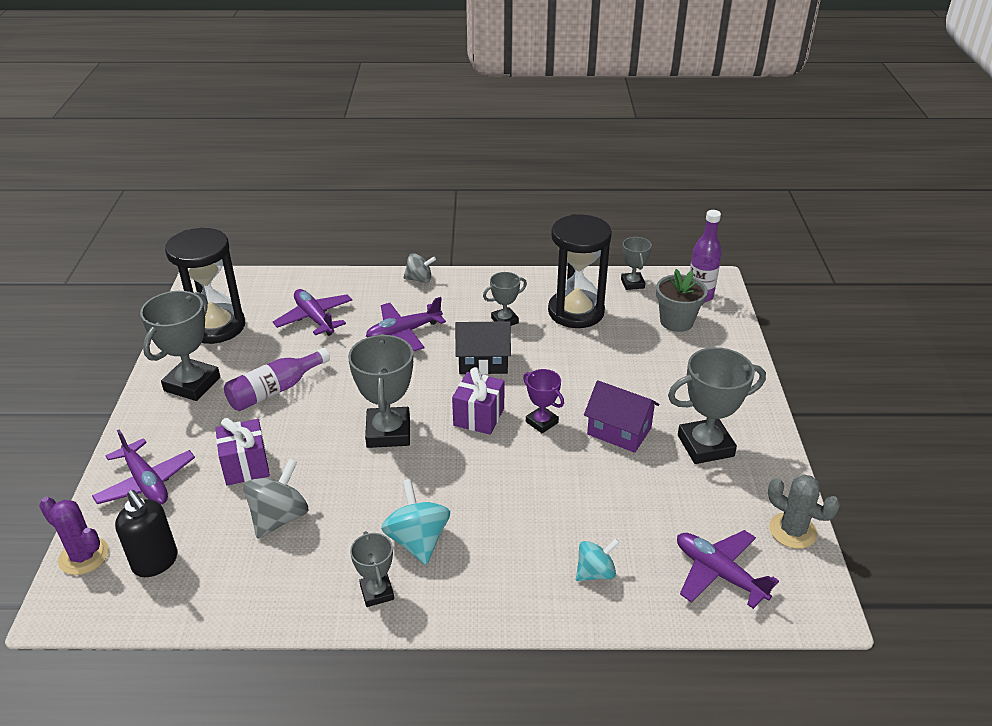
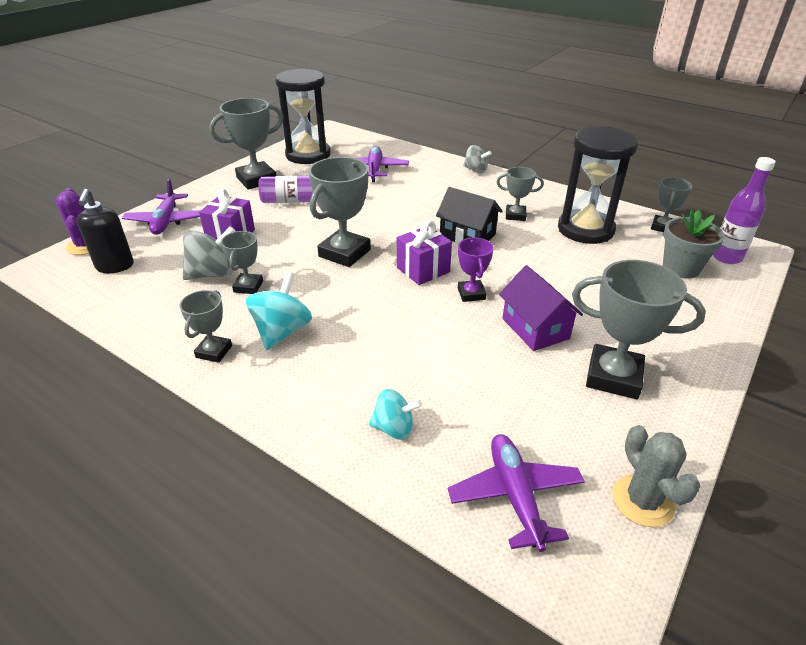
camera: 35 degrees right, 0 degrees up
(333, 513) = (248, 286): none -> grey trophy
(404, 332) = (427, 197): purple plane -> none

